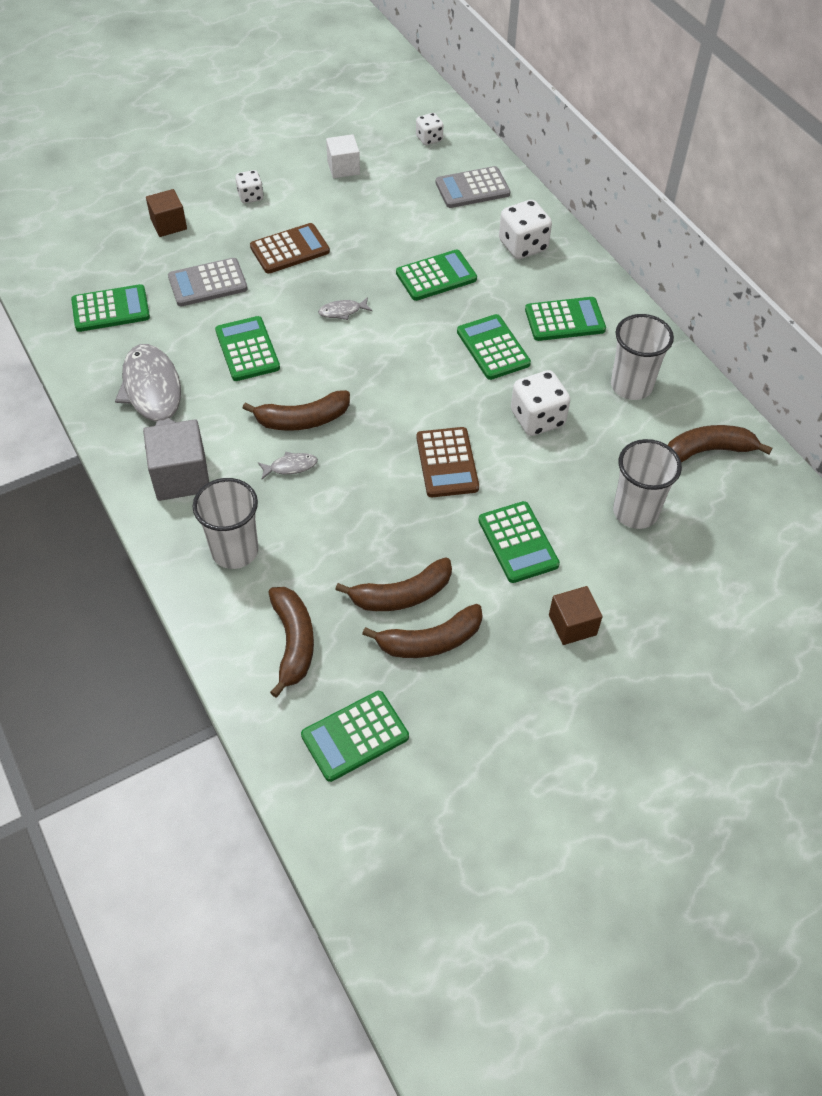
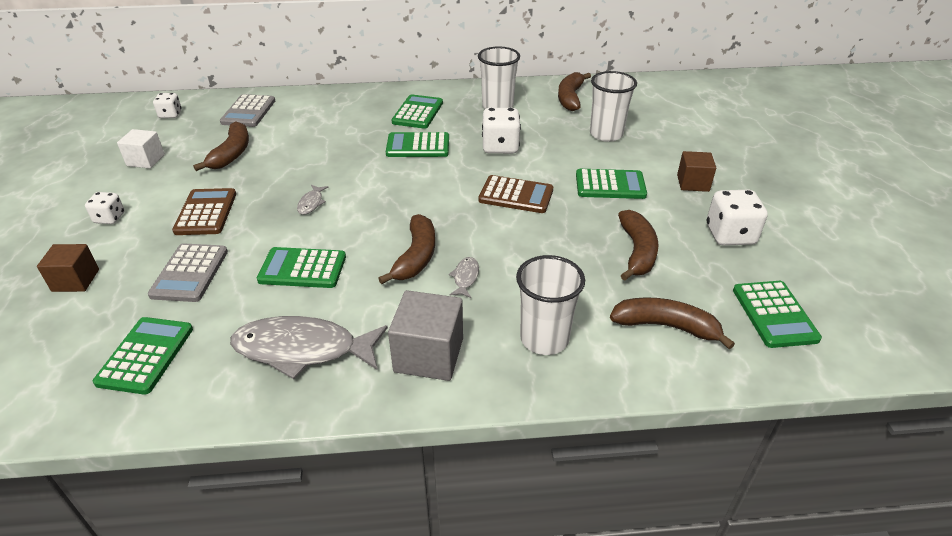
camera: 65 degrees left, 15 degrees down
(430, 641) = (688, 249): brown banana -> brown banana (231, 154)
(436, 276) = (321, 150): green calculator -> none
(523, 246) = (330, 108): white dice -> white dice (730, 235)

